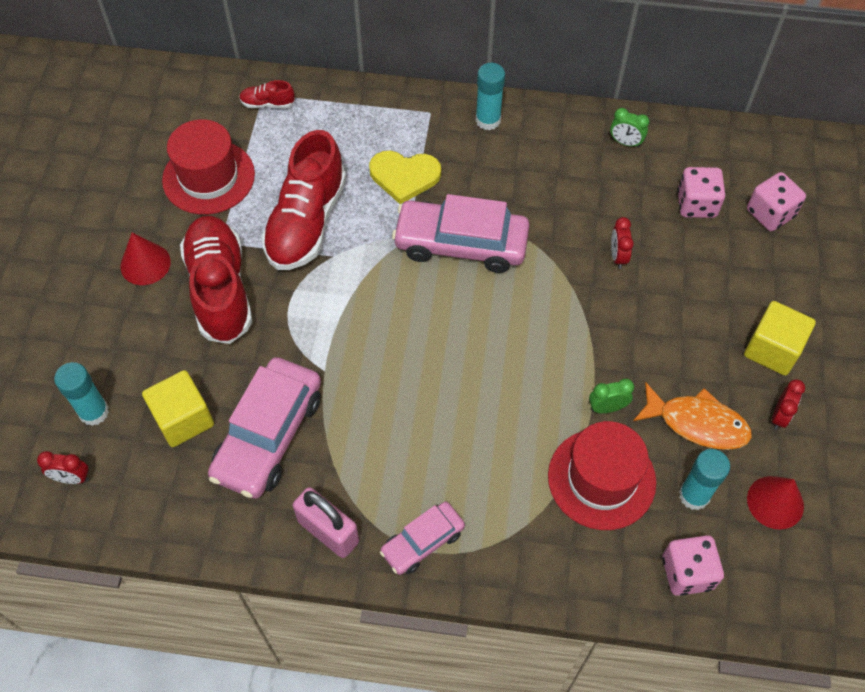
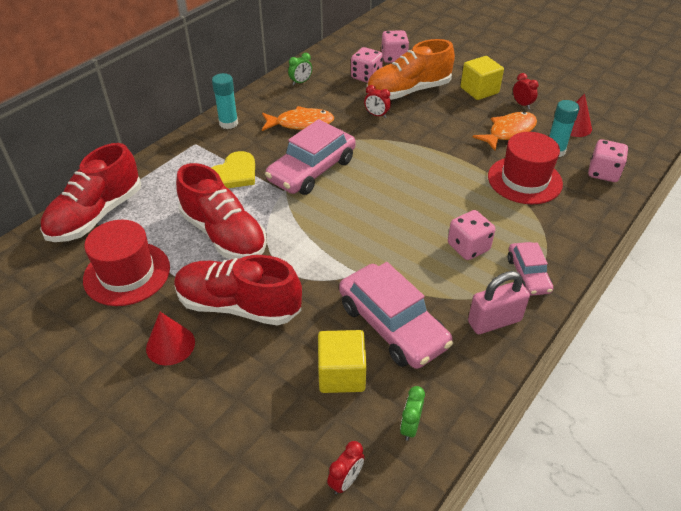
camera: 60 degrees left, 15 degrees down
(94, 412) = (289, 438): turquoise glue stick -> none
(267, 103) = (96, 215): red shoe -> red shoe, size x2.37
(431, 461) = (468, 247): none -> pink dice
(540, 188) = (301, 123): none -> orange fish
(607, 407) = (477, 159): green clock -> green clock (410, 426)
(700, 267) = (408, 91): none -> orange shoe

